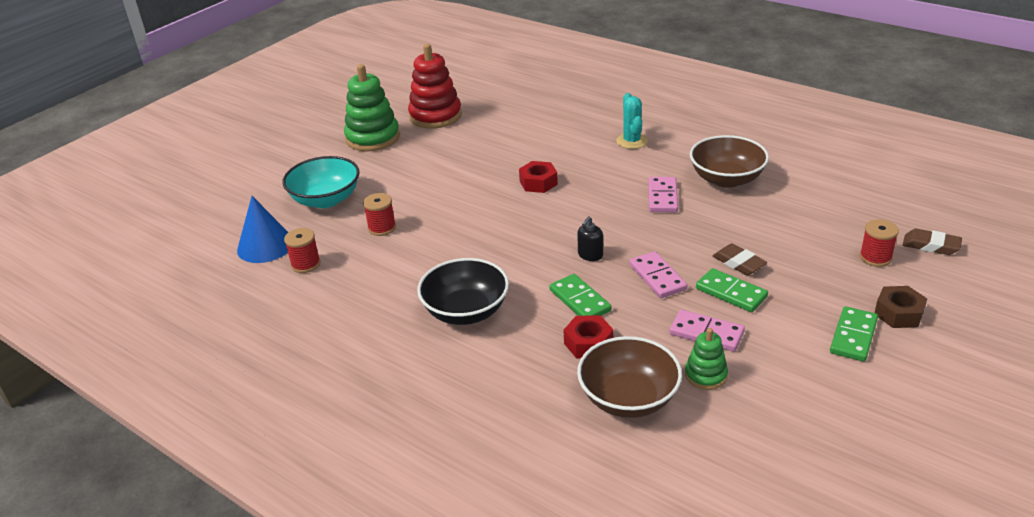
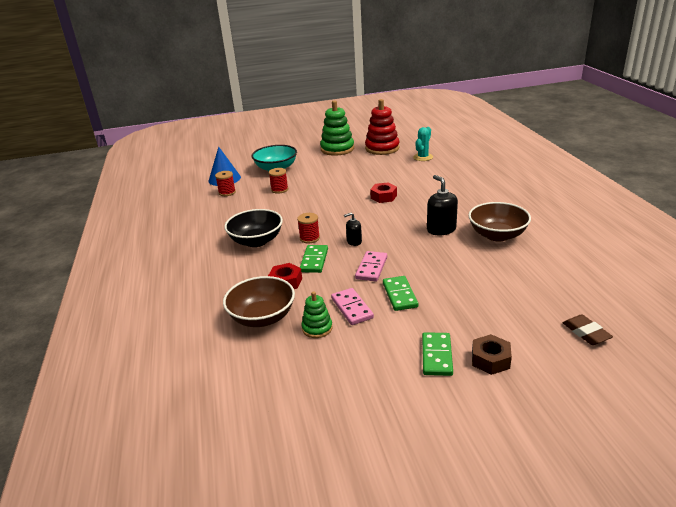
camera: 40 degrees right, 5 degrees down
(632, 141) = (470, 194): turquoise cactus -> turquoise cactus (423, 157)
(663, 197) = (441, 229): pink domino -> black soap dispenser
(738, 263) = (430, 282): brown eraser -> none
(853, 336) = (436, 356): green domino -> green domino turned 60 degrees counterclockwise
(875, 257) = (529, 320): red spool -> red spool (309, 238)

